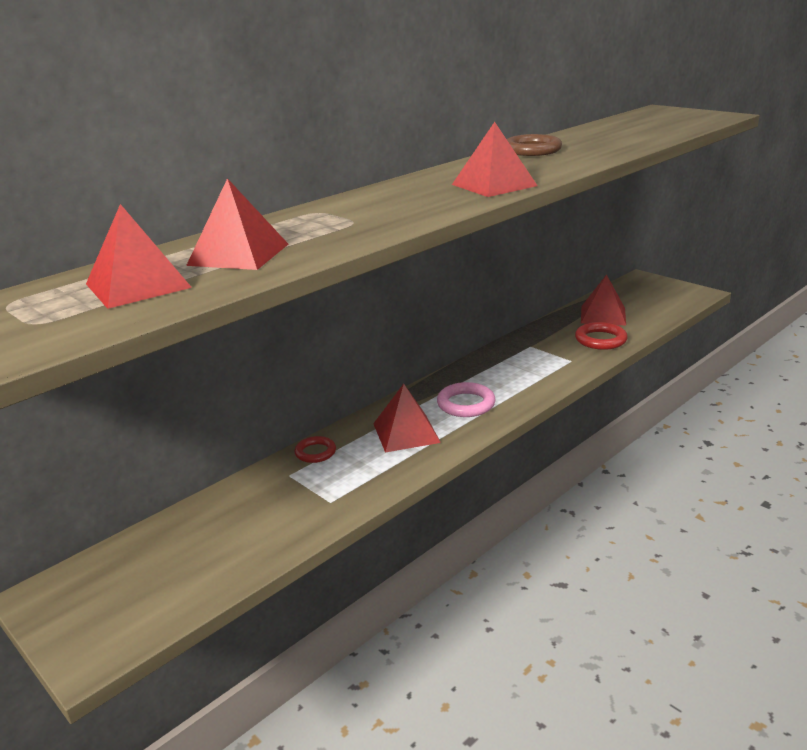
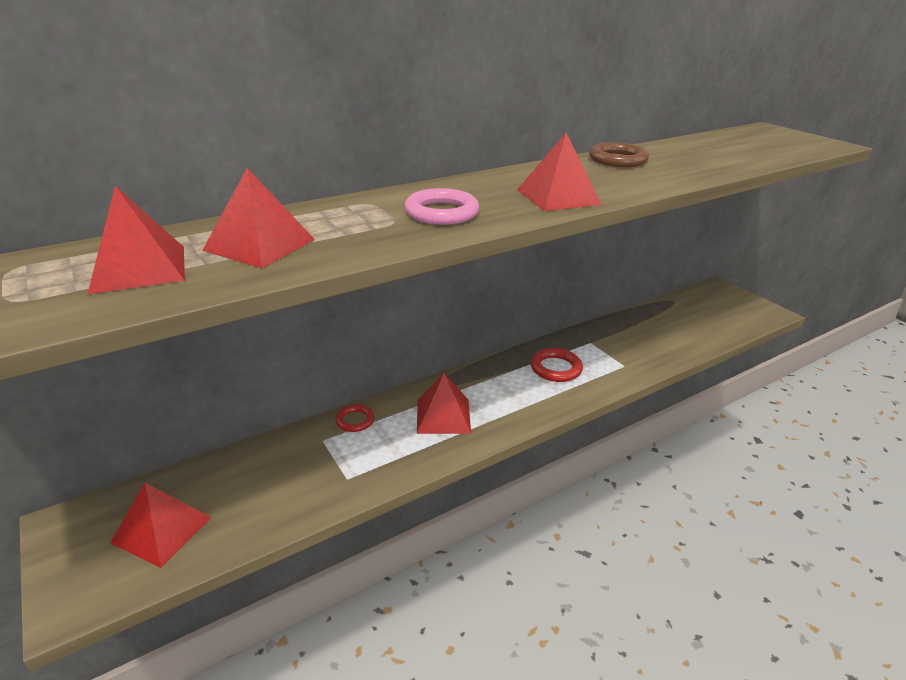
camera: 10 degrees right, 5 degrees up
(466, 404) = (509, 395): pink ring -> pink ring (441, 212)
(600, 340) = (660, 348): red ring -> red ring (556, 368)
(603, 315) = (670, 321): red pyramid -> red pyramid (162, 529)

